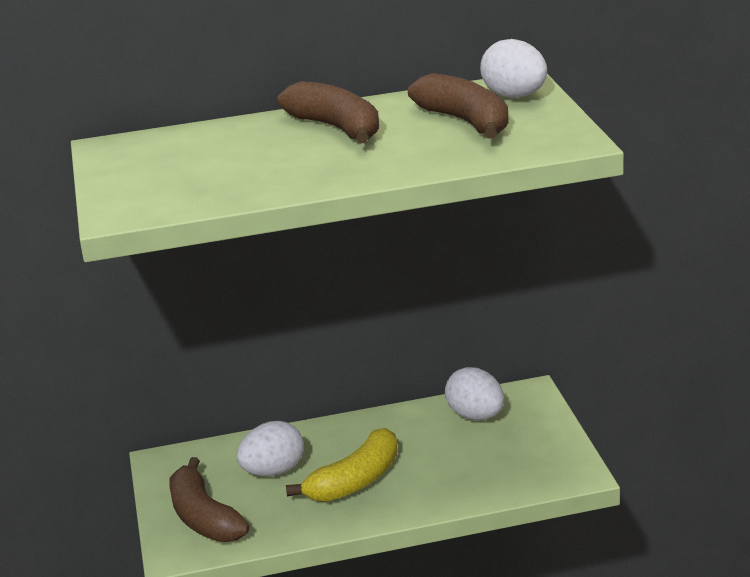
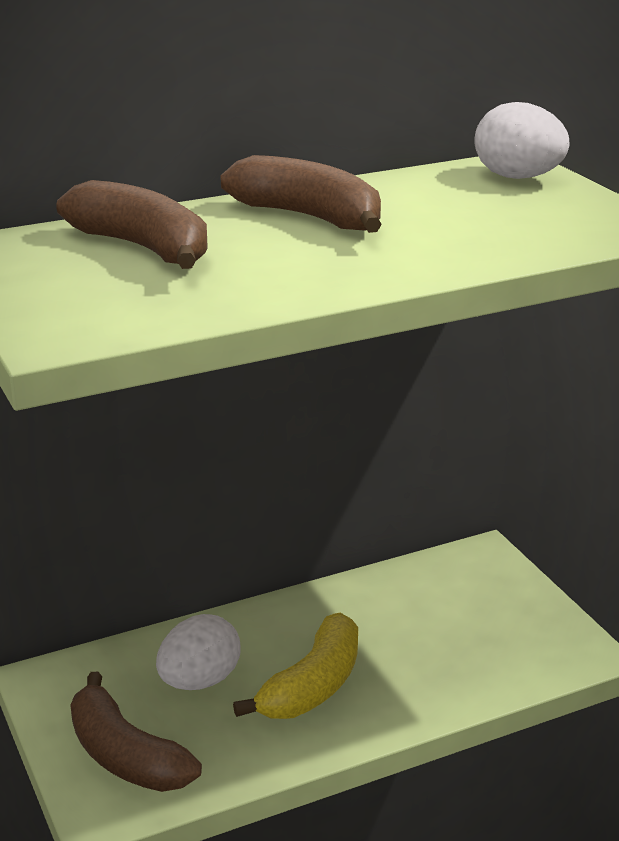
camera: 15 degrees left, 0 degrees up
(465, 121) = (478, 207): brown banana -> brown banana (143, 247)
(476, 416) = (432, 587): white egg -> none

